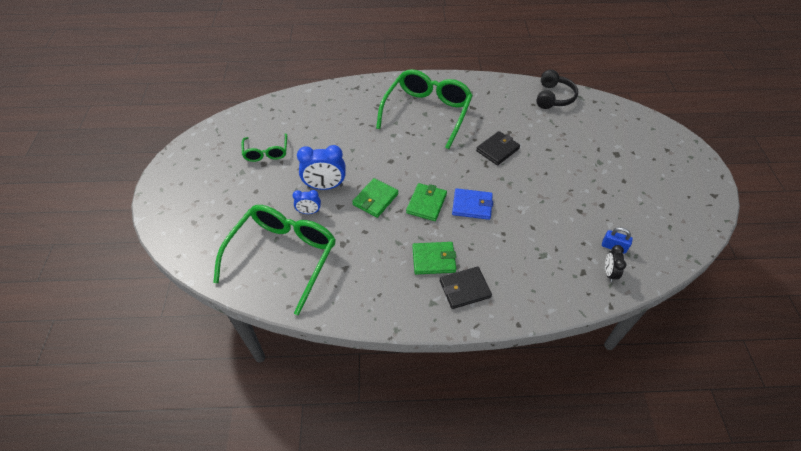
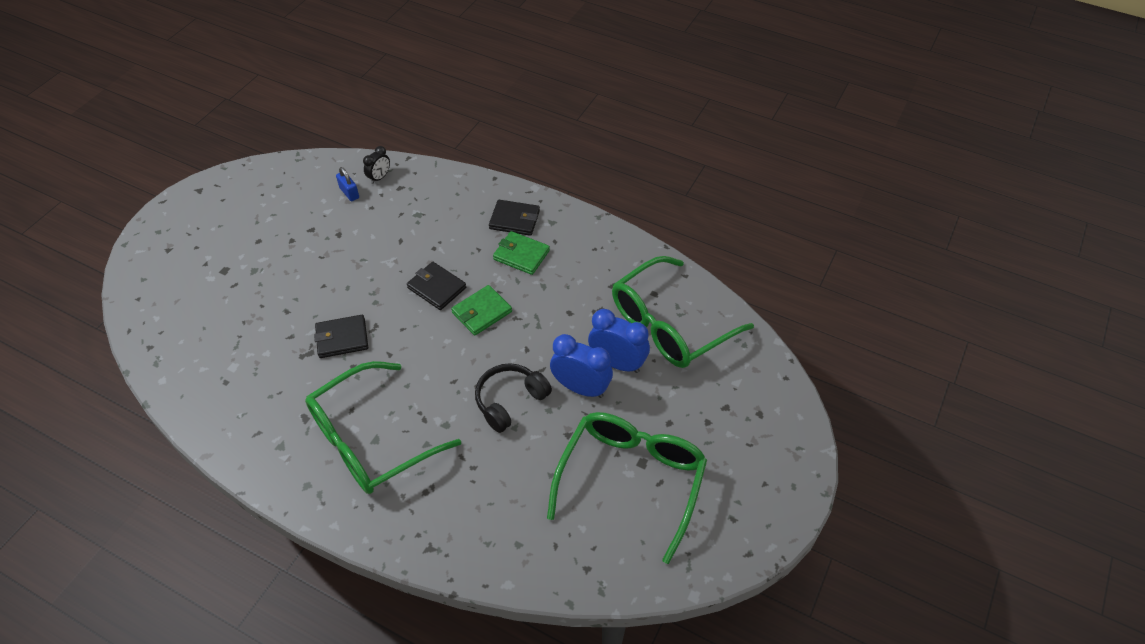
camera: 150 degrees left, 0 degrees up
(266, 152) = (631, 481): green glasses -> green glasses, size x1.96
(309, 212) = (617, 363): blue clock -> blue clock, size x1.78
(375, 199) = (533, 343): green wallet -> none
(472, 205) = (437, 288): blue wallet -> black wallet
(553, 97) = (188, 379): black headphones -> black headphones (510, 401)

